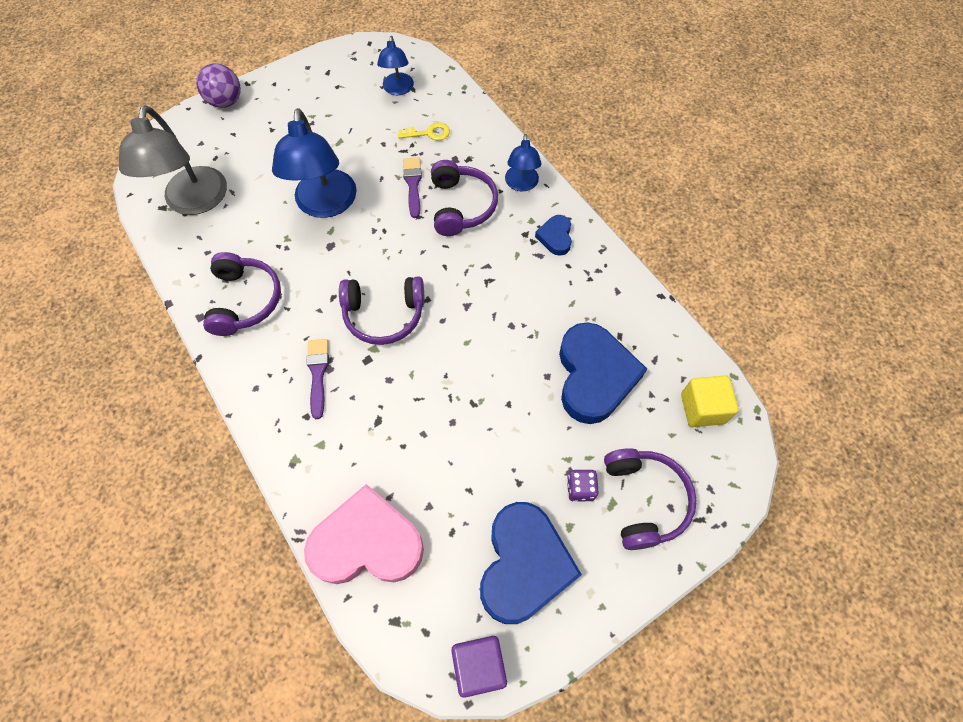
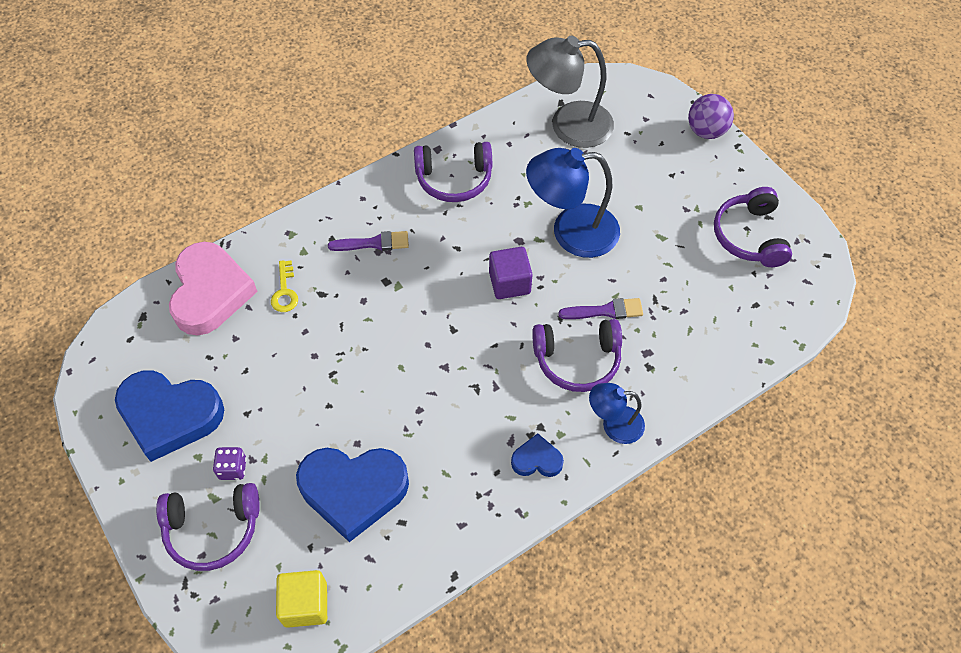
camera: 90 degrees right, 5 degrees down
(384, 314) = (435, 292): purple headphones -> purple headphones (750, 236)
(398, 89) = (751, 289): blue lamp -> none
(428, 133) = (685, 324): yellow key -> yellow key (285, 291)
(479, 665) = (95, 379): purple cube -> purple cube (509, 283)

